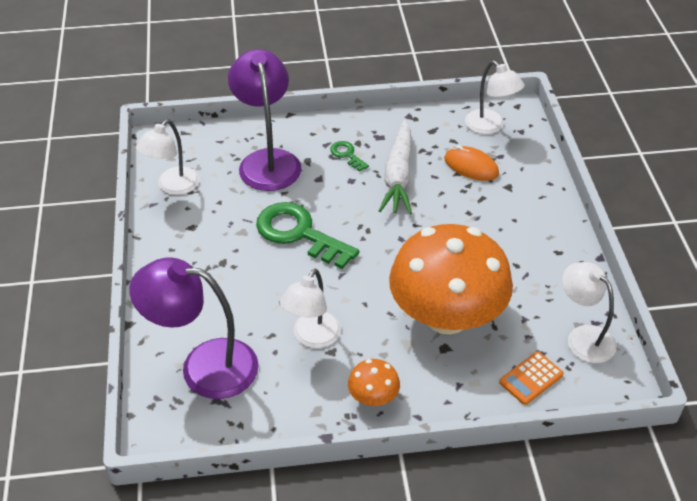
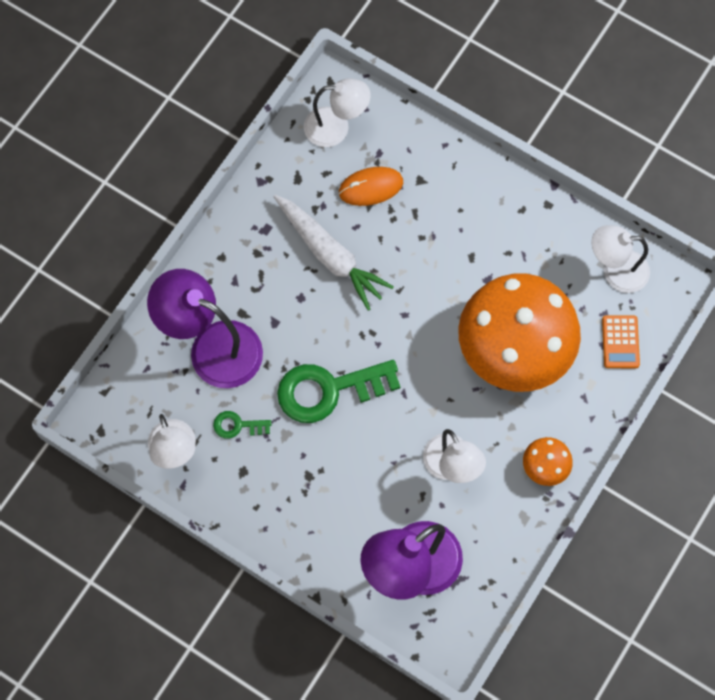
camera: 50 degrees left, 25 degrees up
(347, 155) = (265, 275): green key -> green key (237, 425)

